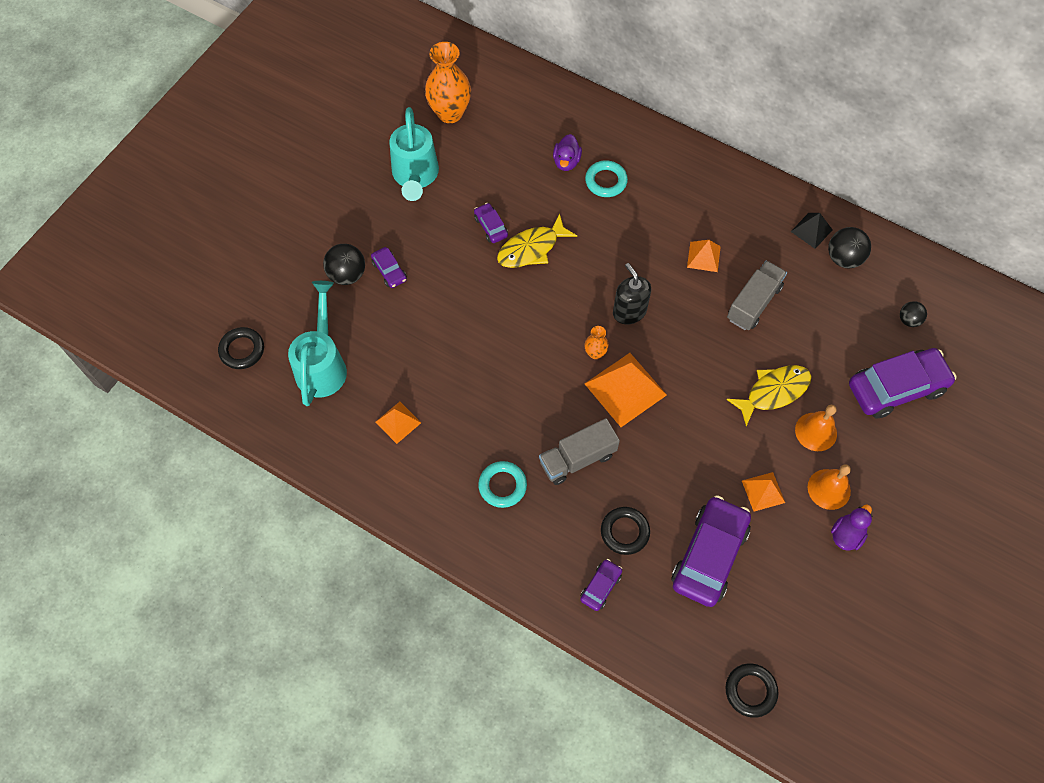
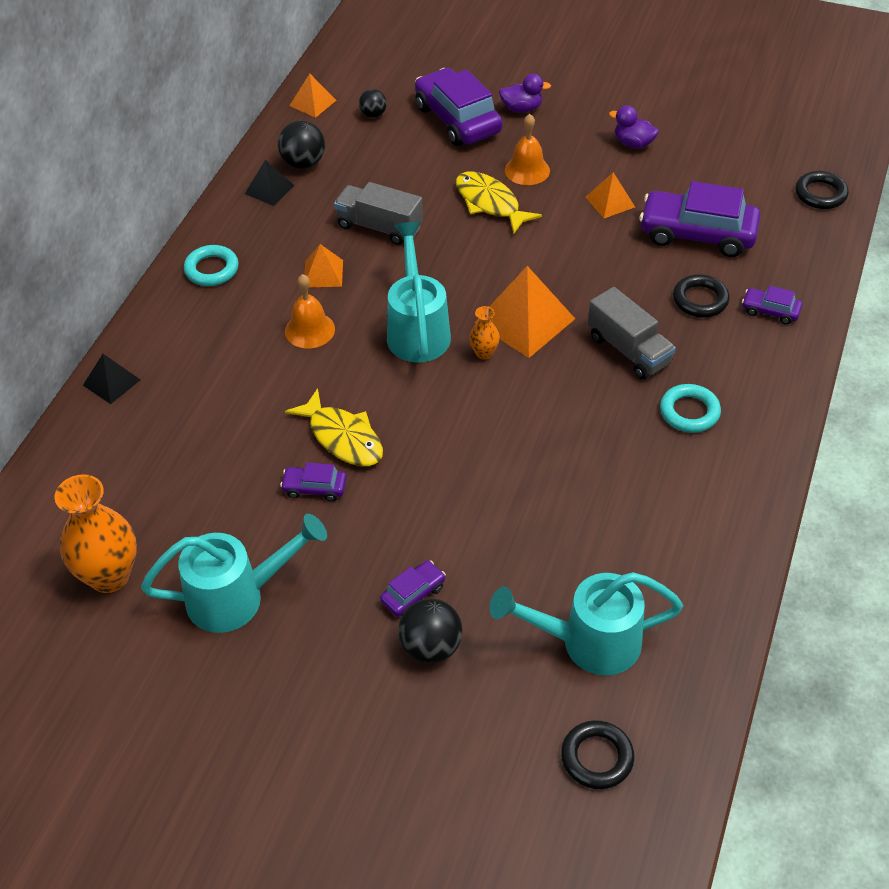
camera: 100 degrees left, 15 degrees down
(398, 422) = (645, 533): orange pyramid -> orange pyramid (313, 103)
(491, 227) = (314, 488): purple car -> purple car turned 45 degrees clockwise
(566, 162) = (191, 422): purple duck -> purple duck (521, 108)
(606, 181) = (220, 377): turquoise ring -> turquoise ring (212, 269)
(613, 119) = (111, 382): none -> black pyramid
(629, 312) = (417, 330): black soap dispenser -> turquoise watering can
(829, 489) = (589, 157): orange bell -> orange bell (309, 330)

